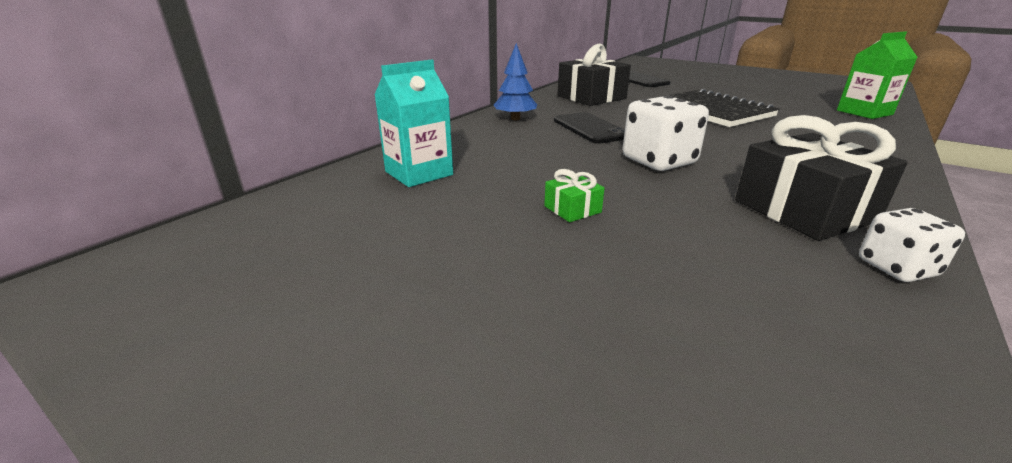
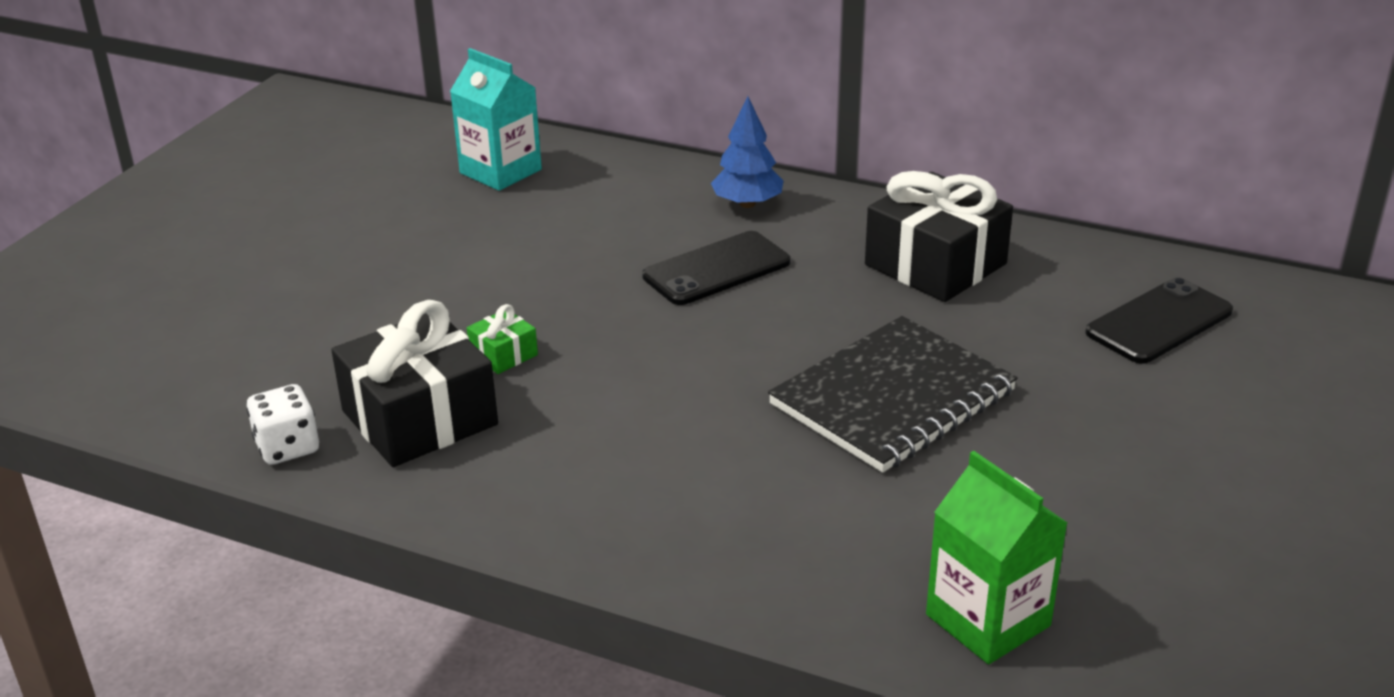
camera: 80 degrees right, 5 degrees up
(572, 209) = (412, 268): green gift -> green gift (503, 354)
(658, 161) = (574, 325): white dice -> none

